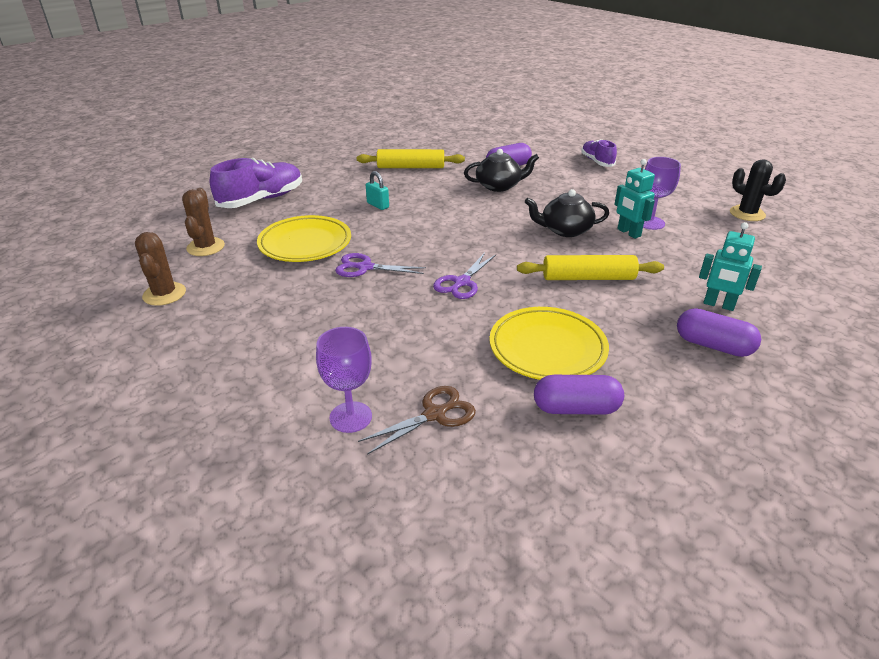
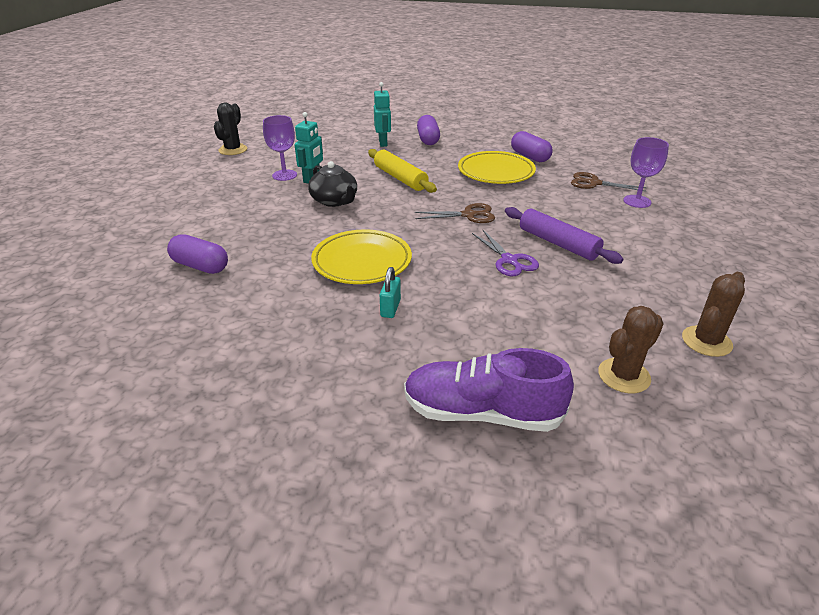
camera: 125 degrees left, 0 degrees up
(305, 244) = (522, 311): yellow plate -> yellow plate (362, 262)
(353, 304) = (558, 243): none -> purple rolling pin
(410, 167) = (254, 335): yellow rolling pin -> none
(461, 282) = (469, 215): purple scissors -> brown scissors
(499, 186) = (265, 255): black teapot -> none
(597, 162) = (147, 222): purple shoe -> none

